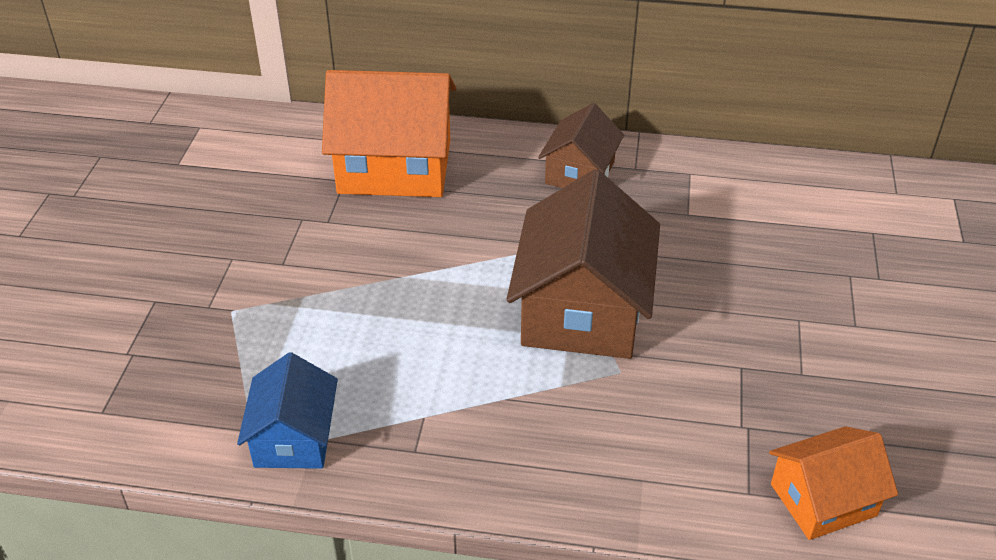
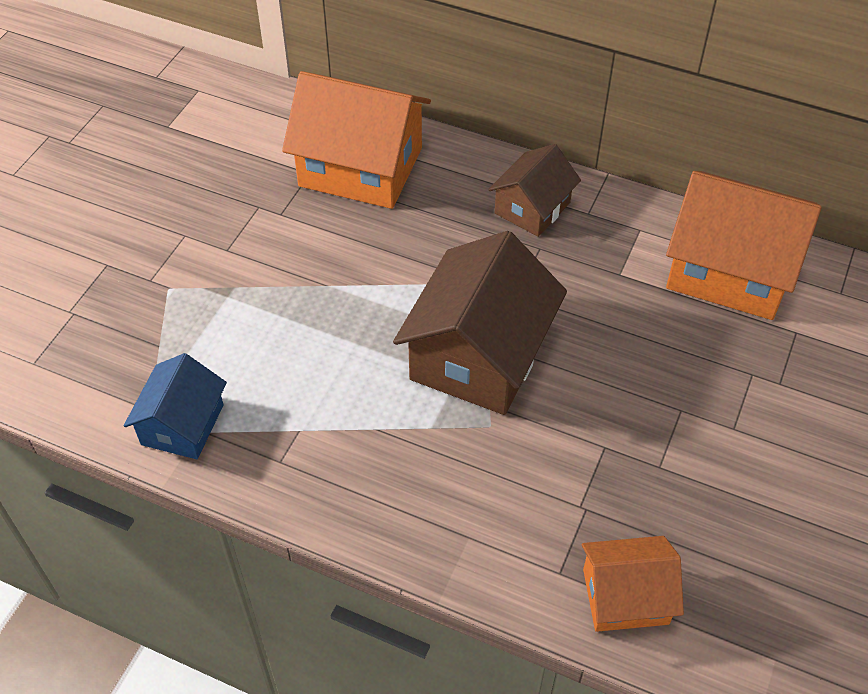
camera: 15 degrees right, 10 degrees up
(788, 192) = (730, 270): none -> orange house

